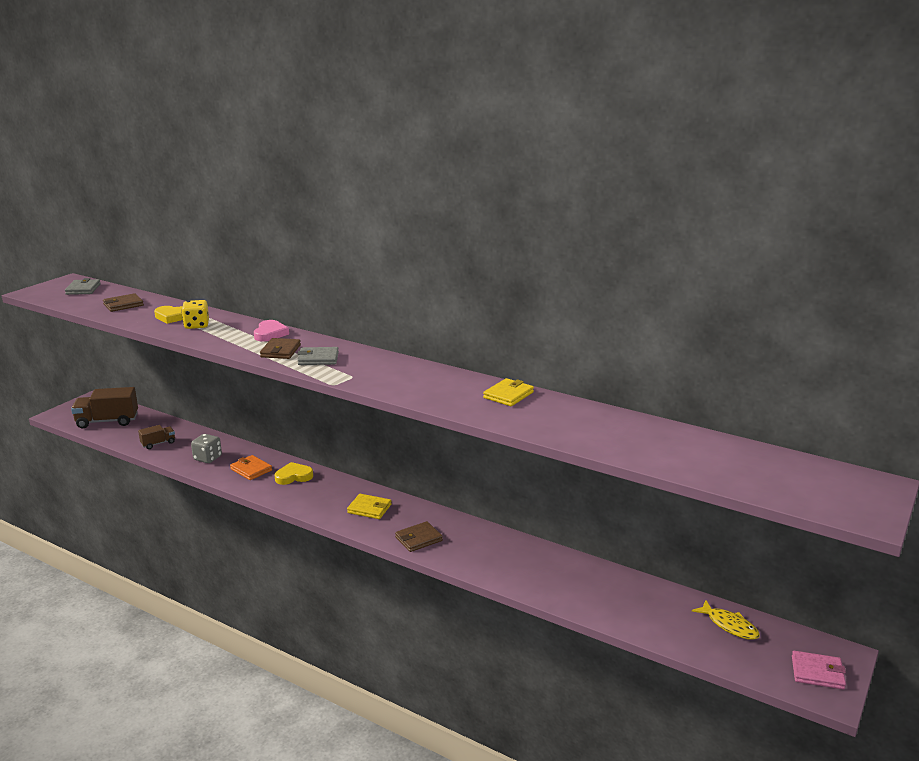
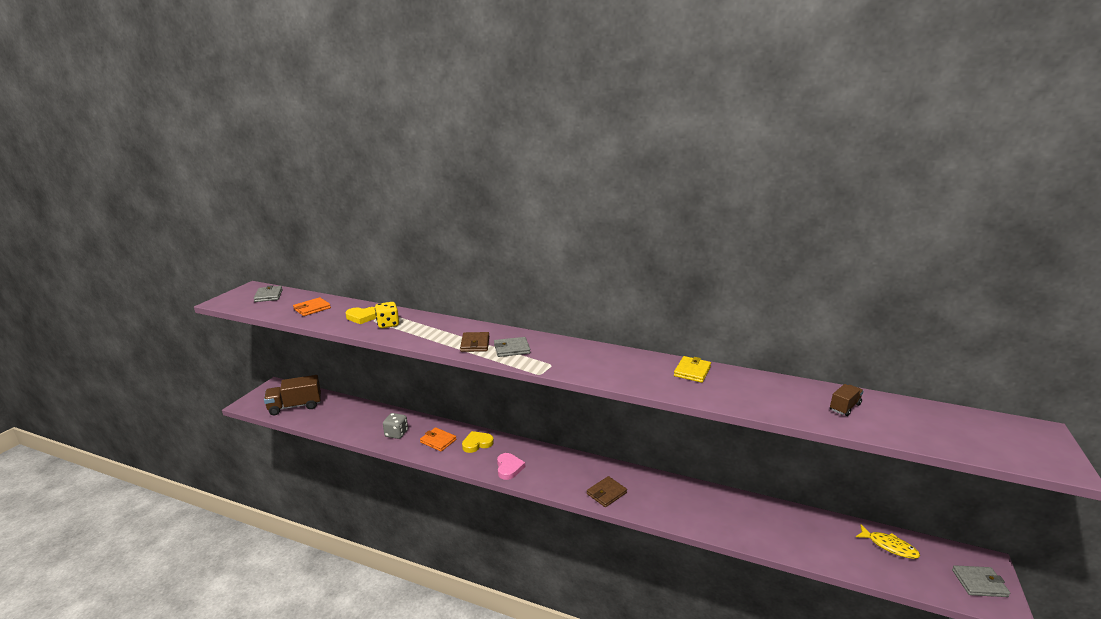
camera: 10 degrees left, 0 degrees up
(123, 305) = (312, 308): brown wallet -> orange wallet
(158, 443) = (348, 423): brown truck -> brown truck (844, 407)
(270, 334) = (456, 327): pink heart -> pink heart (509, 468)
(369, 509) = (553, 468): yellow wallet -> none
(817, 672) = (979, 583): pink wallet -> grey wallet

